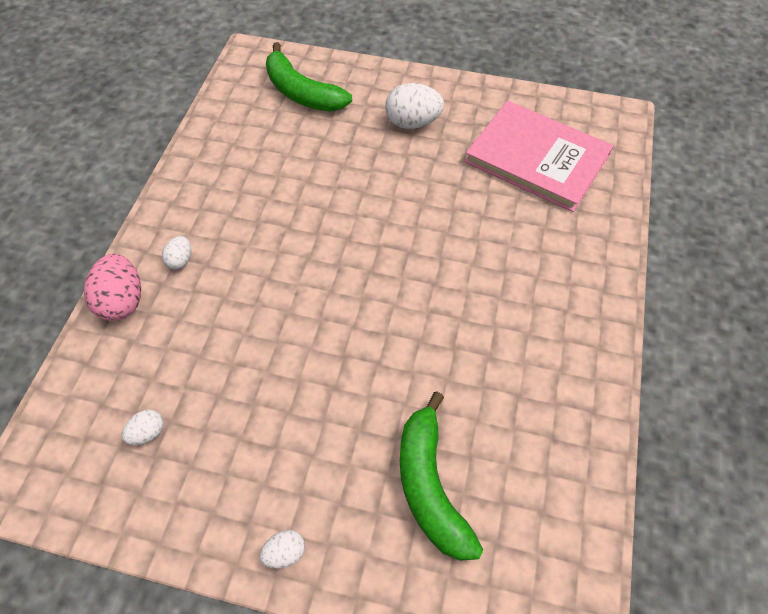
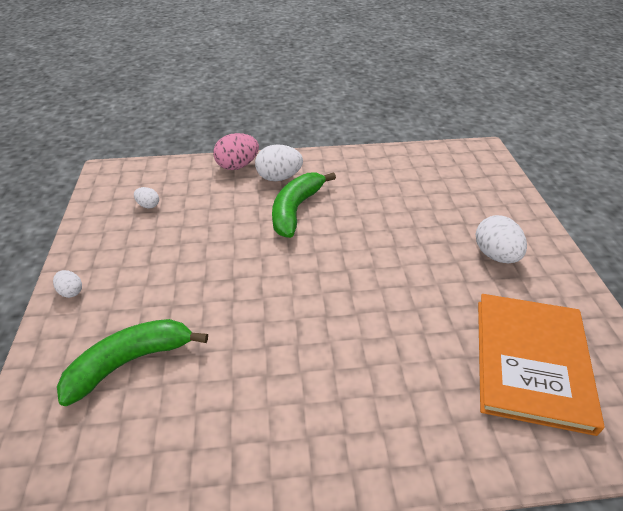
camera: 70 degrees right, 15 degrees down
(180, 260) = (279, 177): white egg -> white egg, size x1.87
(302, 92) = (470, 184): green banana -> green banana (296, 209)
(537, 158) = (531, 362): pink book -> orange book

